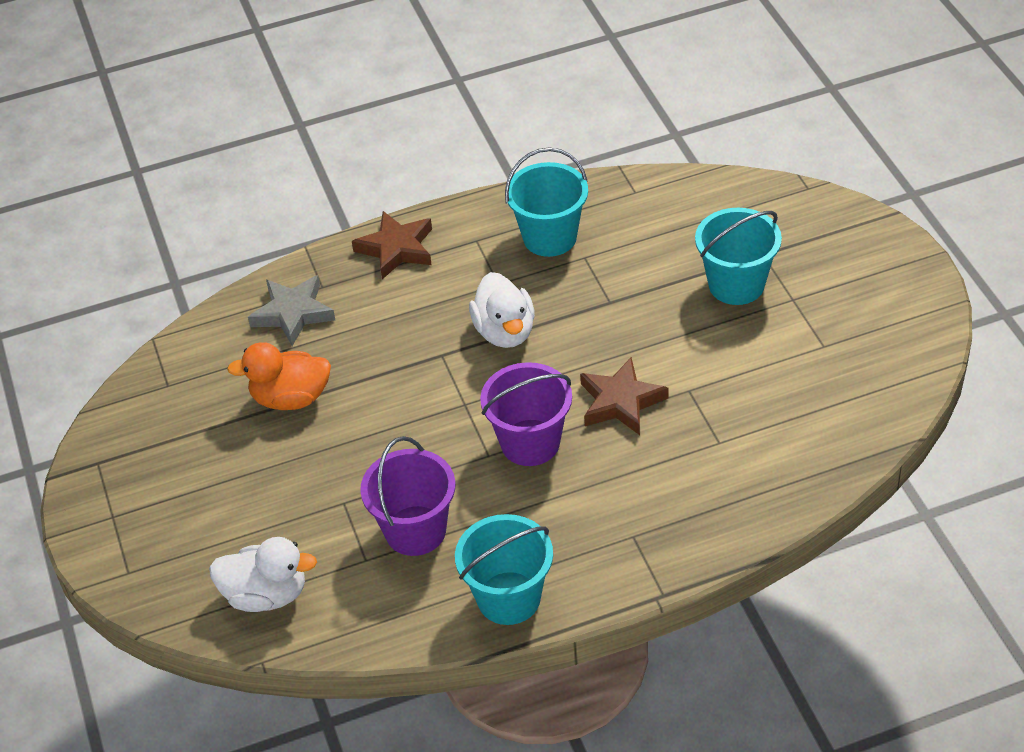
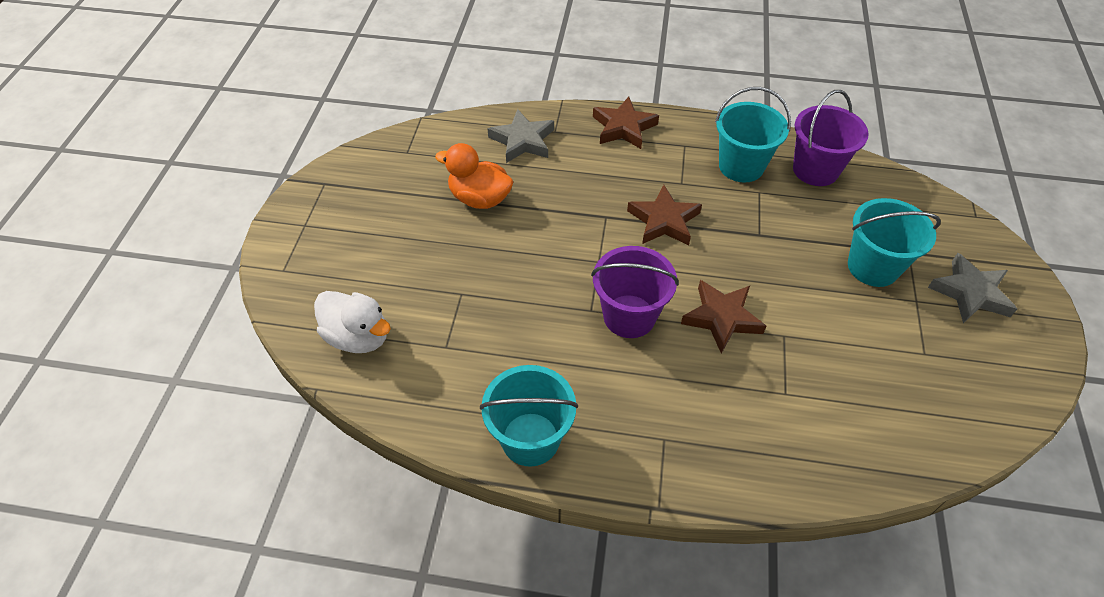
camera: 25 degrees right, 5 degrees up
(415, 531) = (497, 343): purple bucket -> purple bucket (815, 170)
(505, 332) = (664, 221): white duck -> brown star
(837, 268) = (970, 293): none -> grey star

